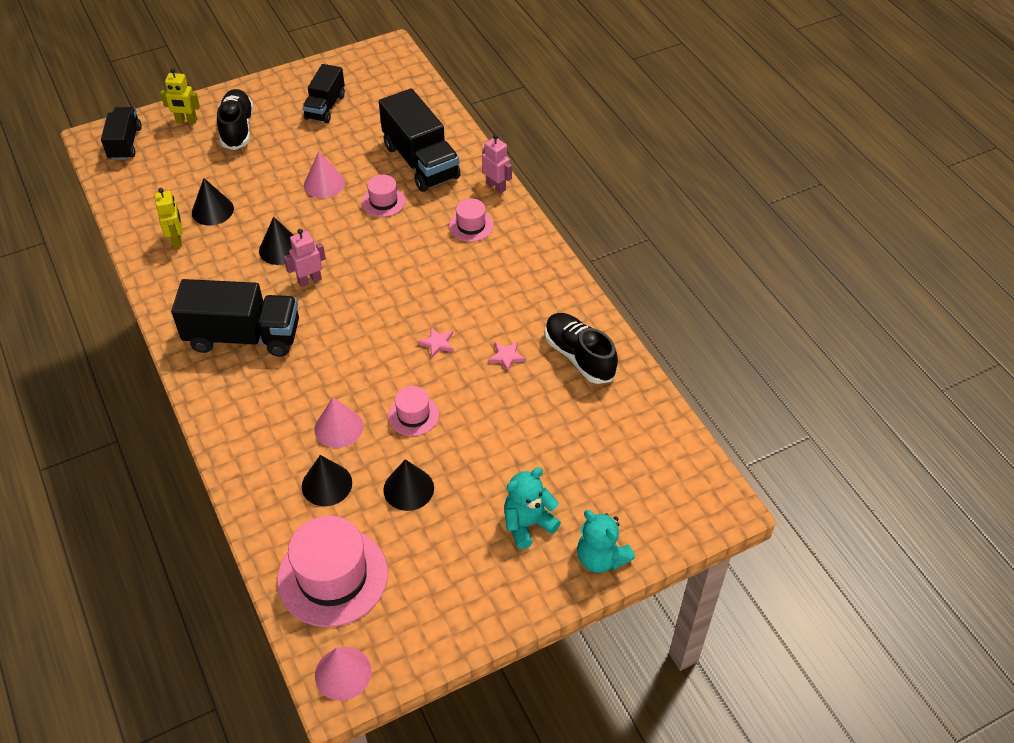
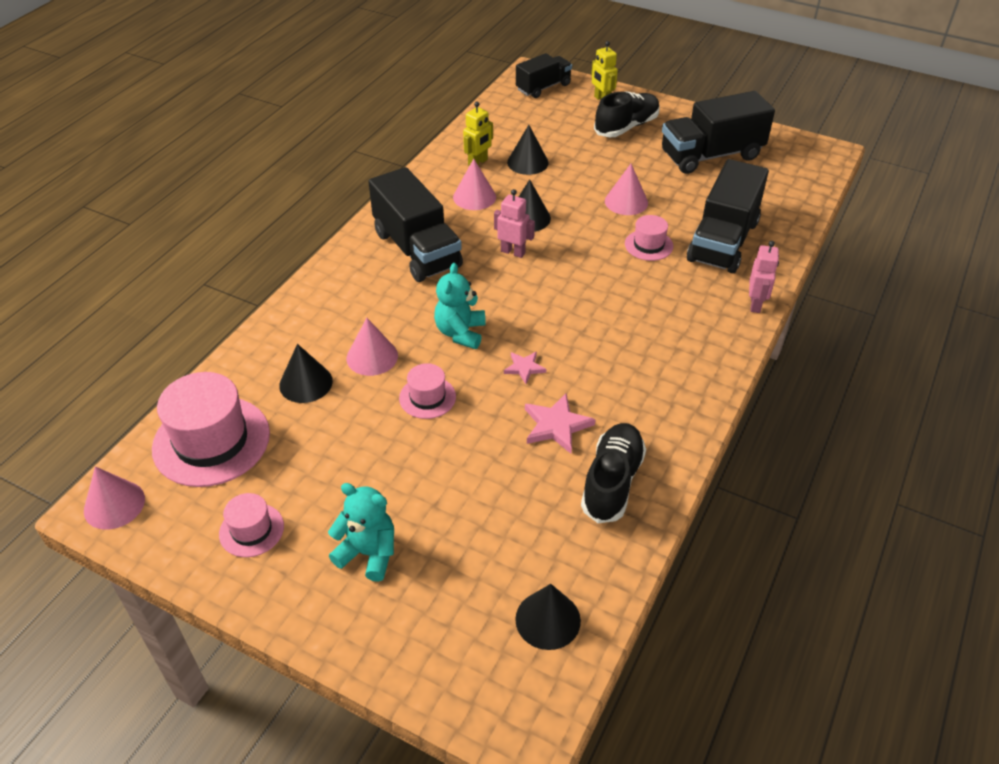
camera: 55 degrees right, 5 degrees down
(218, 266) = (474, 197): none -> pink cone
(325, 107) = (711, 155): black truck -> black truck, size x1.64
(408, 489) = (342, 440): black cone -> black cone (548, 619)
(471, 225) = (687, 314): pink hat -> pink hat (251, 530)
(506, 357) = (556, 425): pink star -> pink star, size x1.63
(601, 558) = (370, 641): turquoise teddy bear -> turquoise teddy bear (460, 333)

